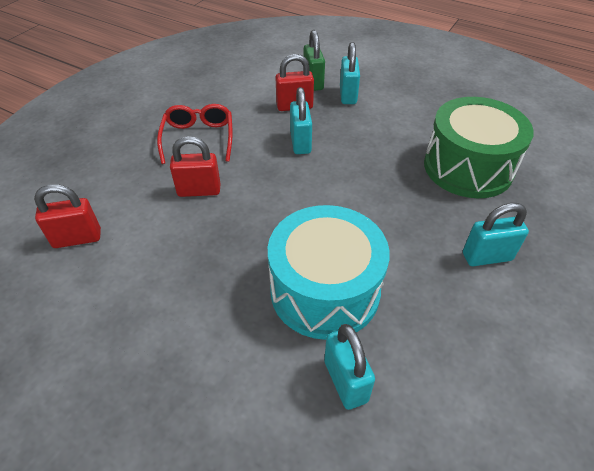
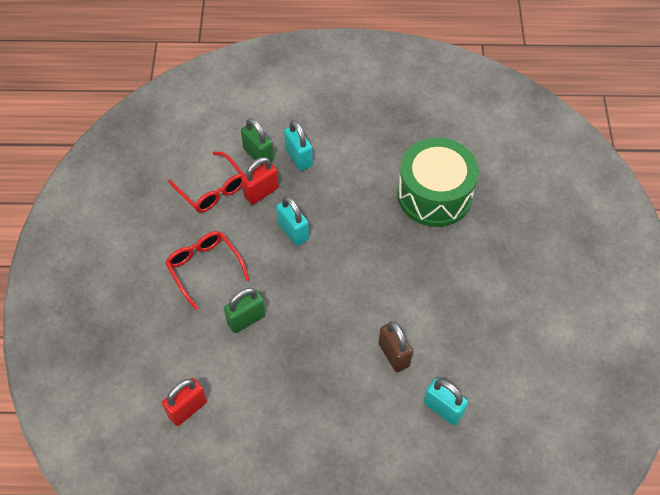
camera: 30 degrees left, 10 degrees up
(199, 190) = (246, 319): red padlock -> green padlock
(254, 90) = (212, 189): none -> red glasses
(325, 290) = (394, 354): turquoise drum -> brown padlock
(487, 256) = (483, 272): turquoise padlock -> none

